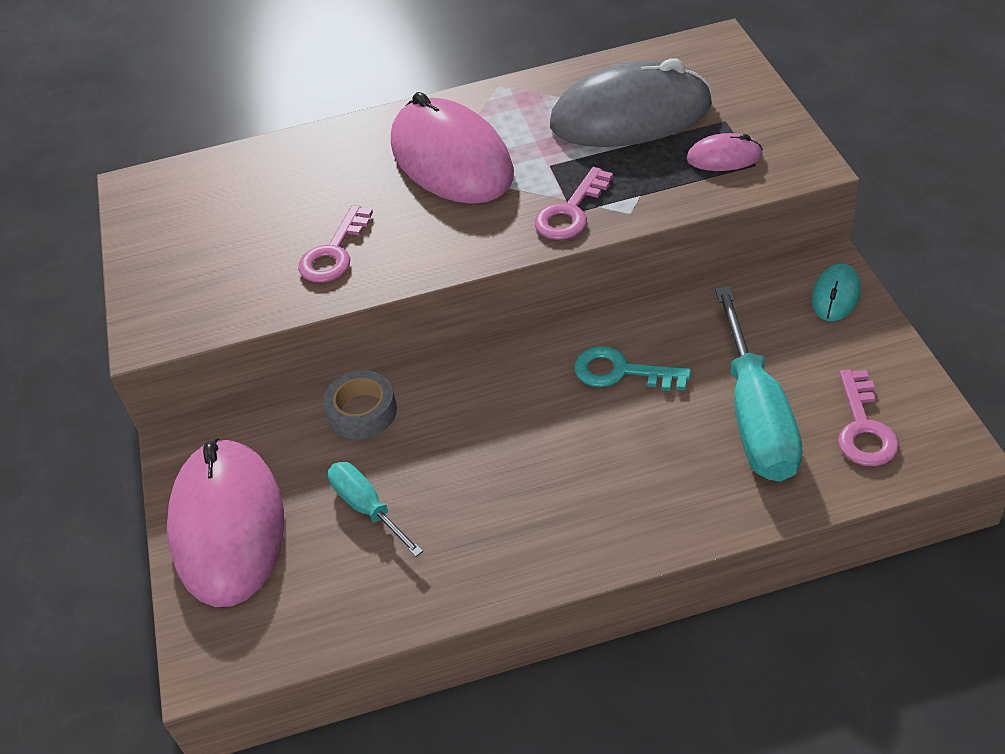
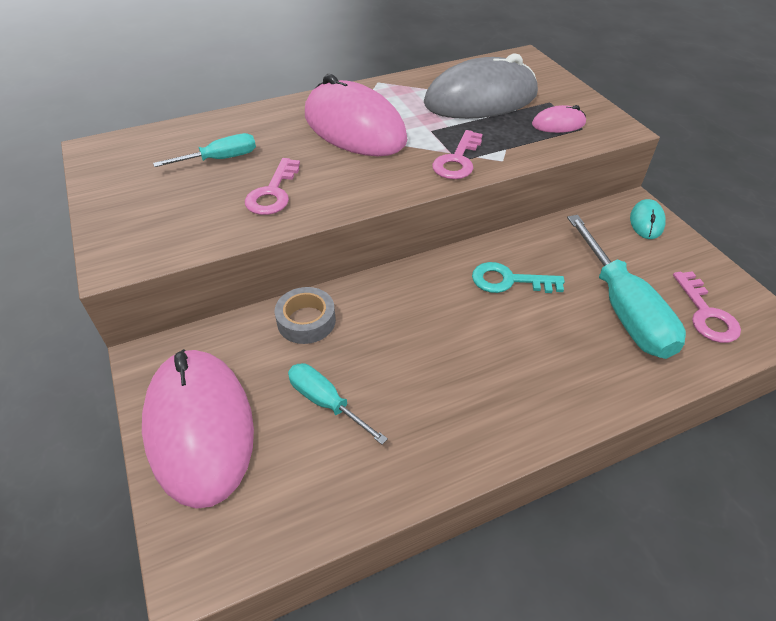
camera: 15 degrees left, 0 degrees up
(278, 204) = (220, 159): none -> turquoise screwdriver

